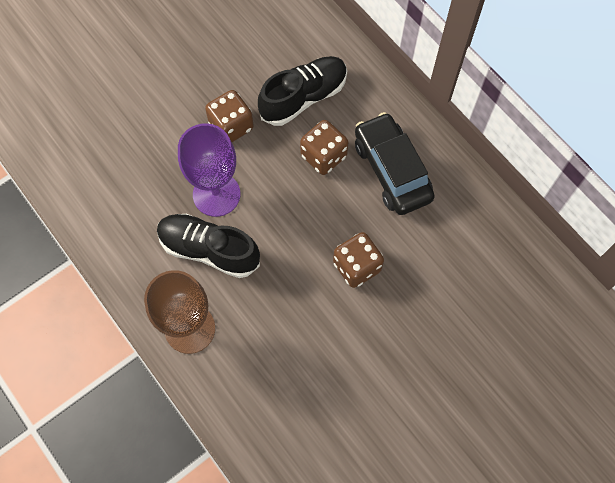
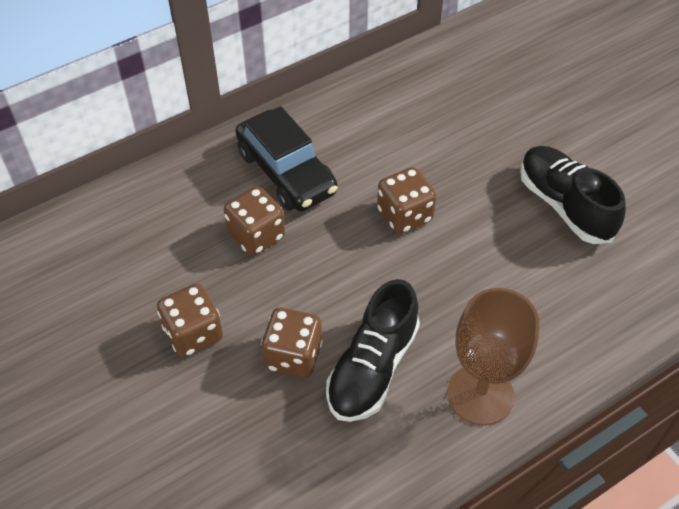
camera: 85 degrees left, 15 degrees down
(216, 194) = (293, 355): purple goblet -> brown dice
(303, 97) = (168, 250): black shoe -> black shoe (564, 205)
(391, 170) = (286, 172): black car -> black car turned 105 degrees counterclockwise

